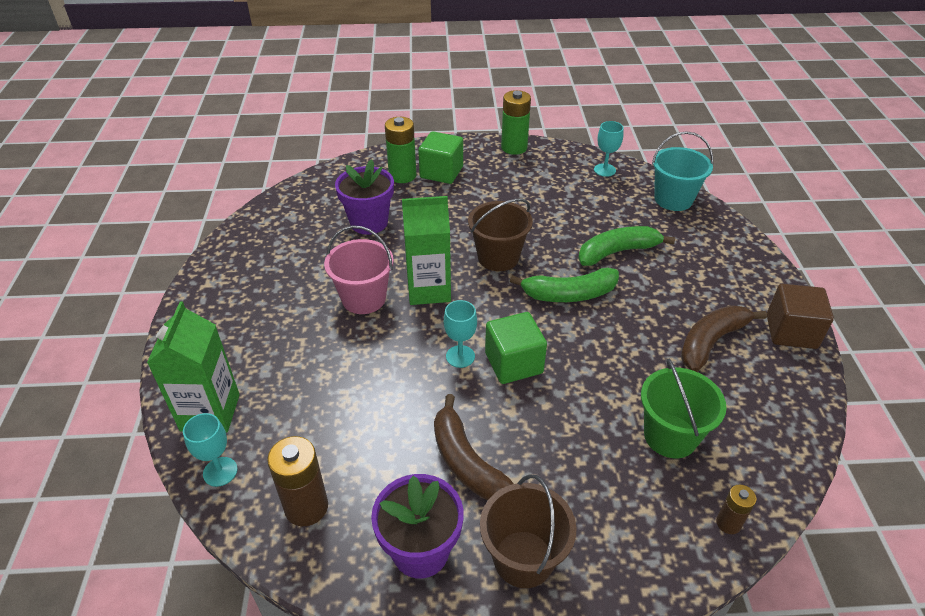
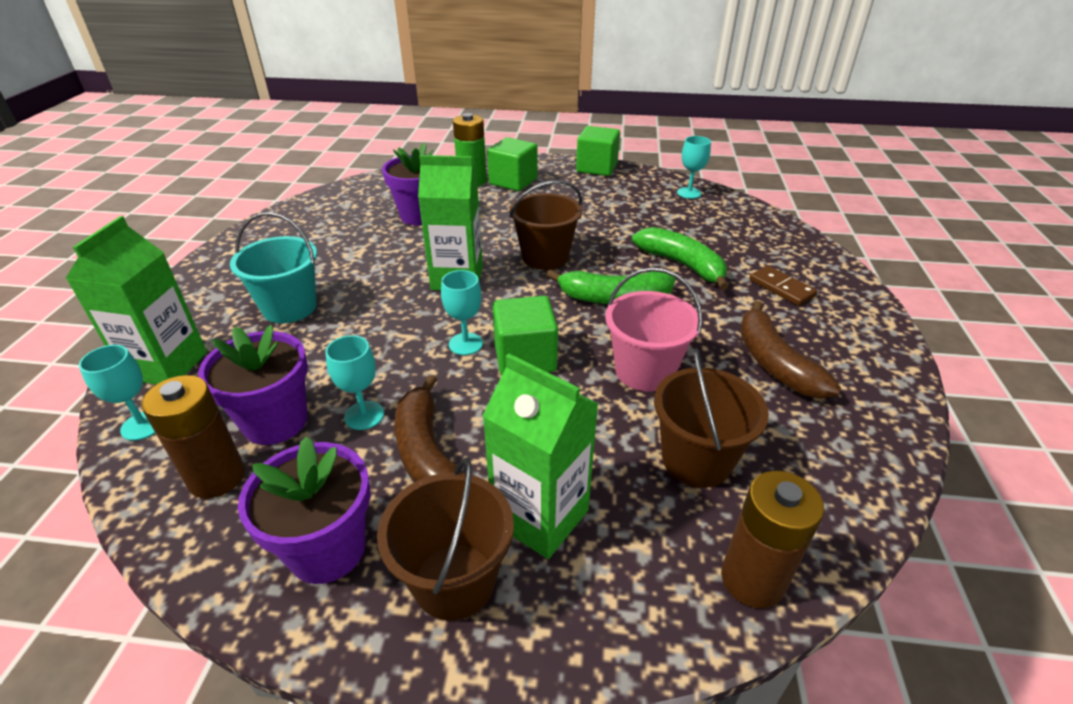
camera: 10 degrees right, 5 degrees down
(331, 452) = (275, 422): none -> purple flower pot
(364, 298) = (384, 279): pink bucket -> pink bucket (644, 371)
(402, 435) = (364, 415): none -> turquoise goblet
(514, 147) = (596, 168): green battery -> green cube
(569, 499) = (540, 516): none -> green carton
(617, 252) = (682, 264): green banana -> green banana turned 60 degrees clockwise
(670, 436) = (696, 460): green bucket -> brown bucket
(673, 199) = (760, 224): turquoise bucket -> turquoise bucket (289, 307)
(703, 267) = (781, 288): none -> brown domino
(711, 342) = (774, 363): brown banana -> brown banana turned 75 degrees counterclockwise
(728, 523) = (752, 579): brown battery -> brown battery, size x1.78
(791, 331) = (882, 364): brown cube -> none

